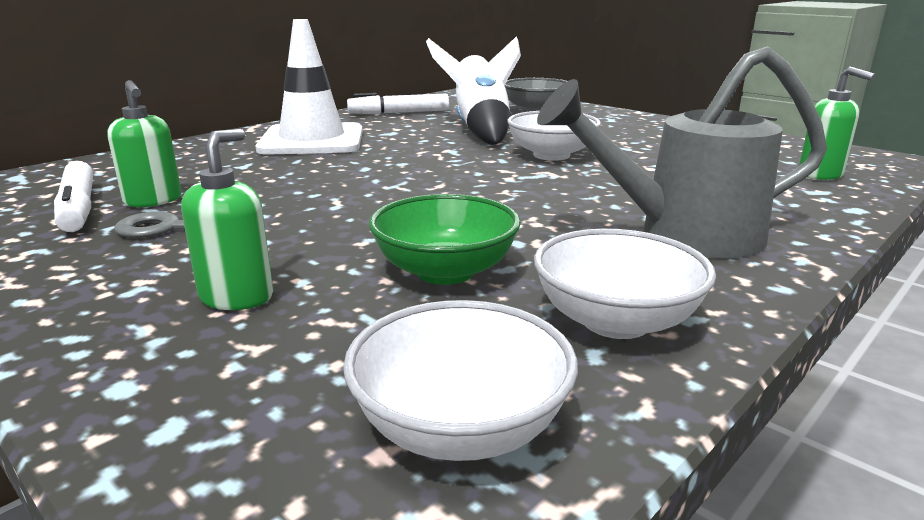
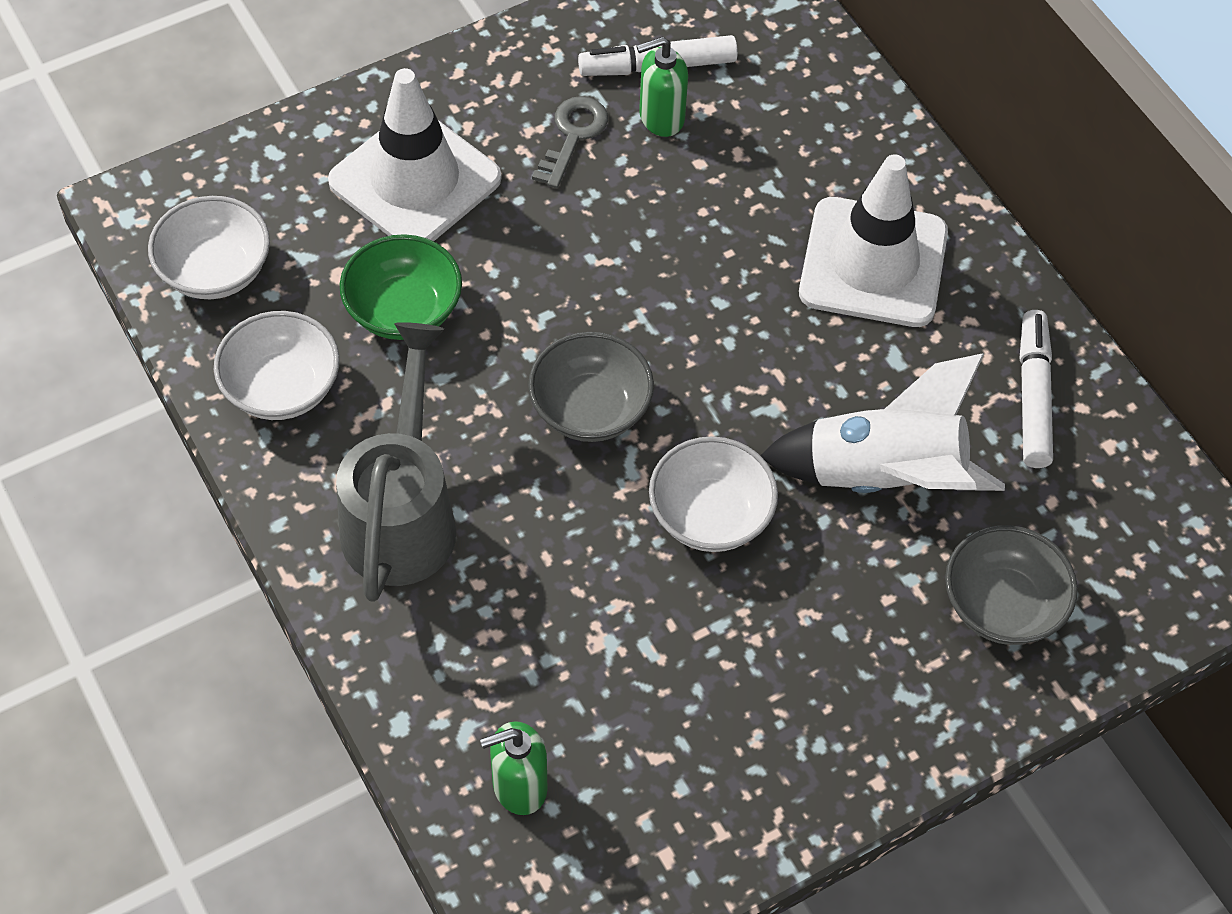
camera: 105 degrees right, 35 degrees up
(237, 297) = (415, 180): green soap dispenser -> white traffic cone
(497, 189) = (590, 409): none -> grey bowl

